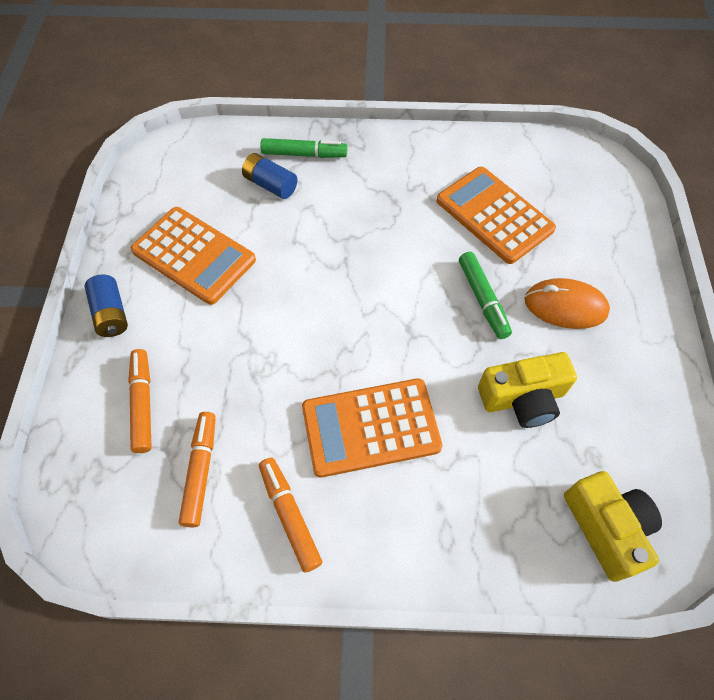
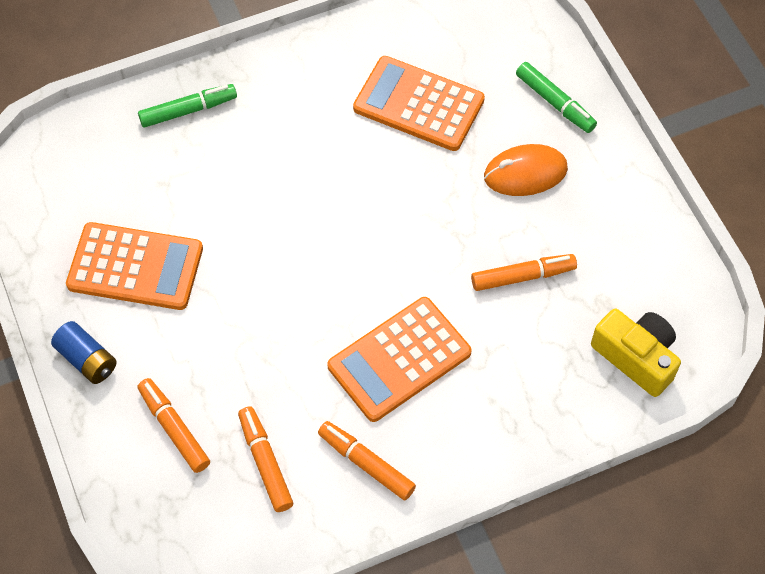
camera: 25 degrees left, 0 degrees up
(270, 185) = (171, 159): blue battery -> none
(483, 299) = (446, 197): green marker -> green marker (555, 102)
(523, 398) = (522, 276): yellow camera -> orange marker

